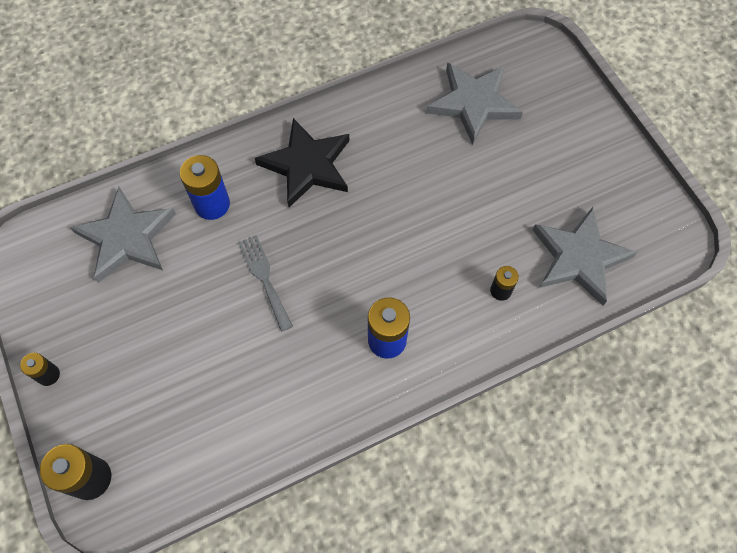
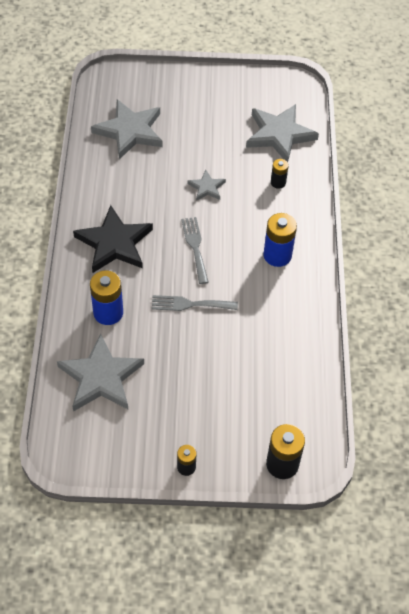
camera: 65 degrees left, 10 degrees down
(348, 246) = (195, 247): none -> grey fork
(442, 217) = (207, 187): none -> grey star

